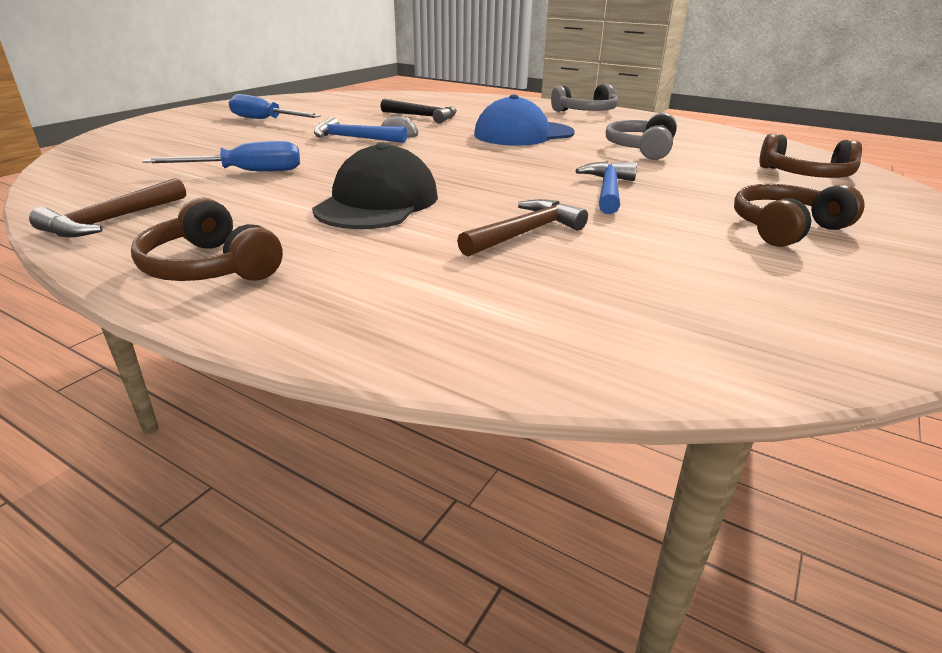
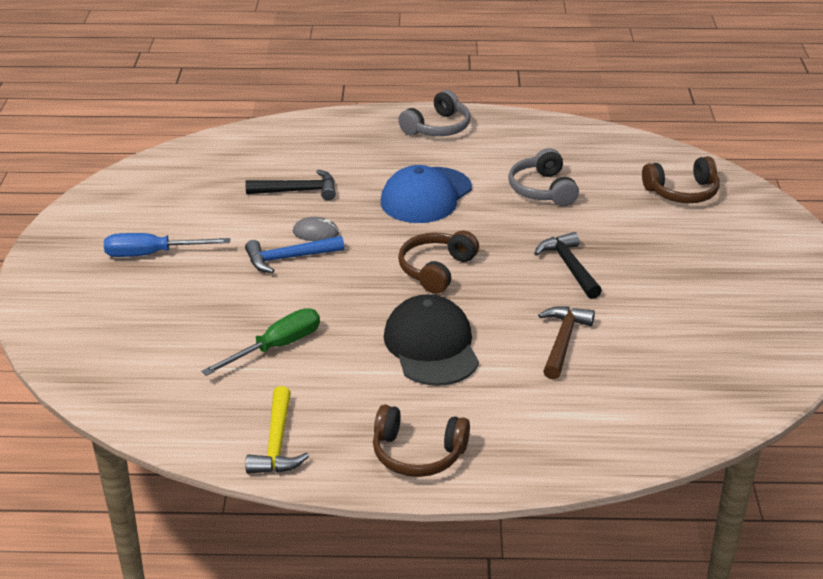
camera: 30 degrees left, 5 degrees up
(112, 220) = (277, 443): brown hammer -> yellow hammer
(246, 172) = (276, 347): blue screwdriver -> green screwdriver
(608, 190) = (569, 267): blue hammer -> black hammer
(785, 228) = (706, 273): brown headphones -> brown headphones (436, 270)

